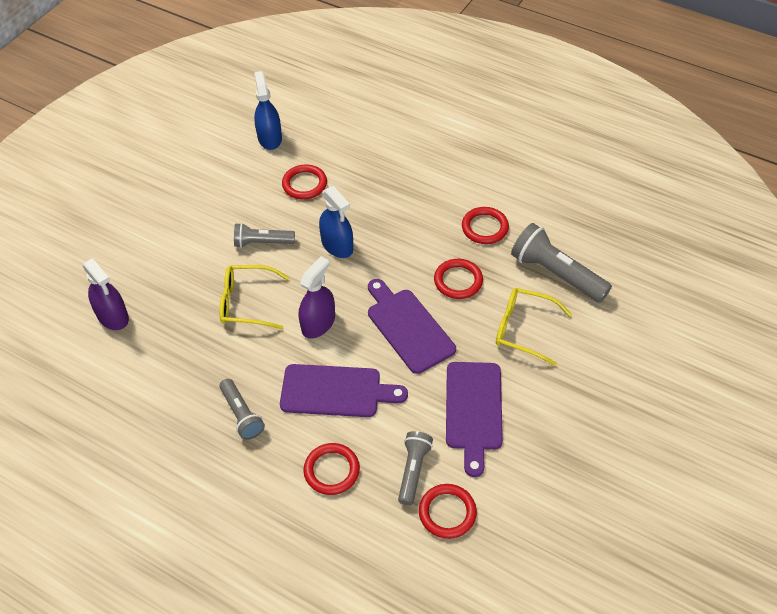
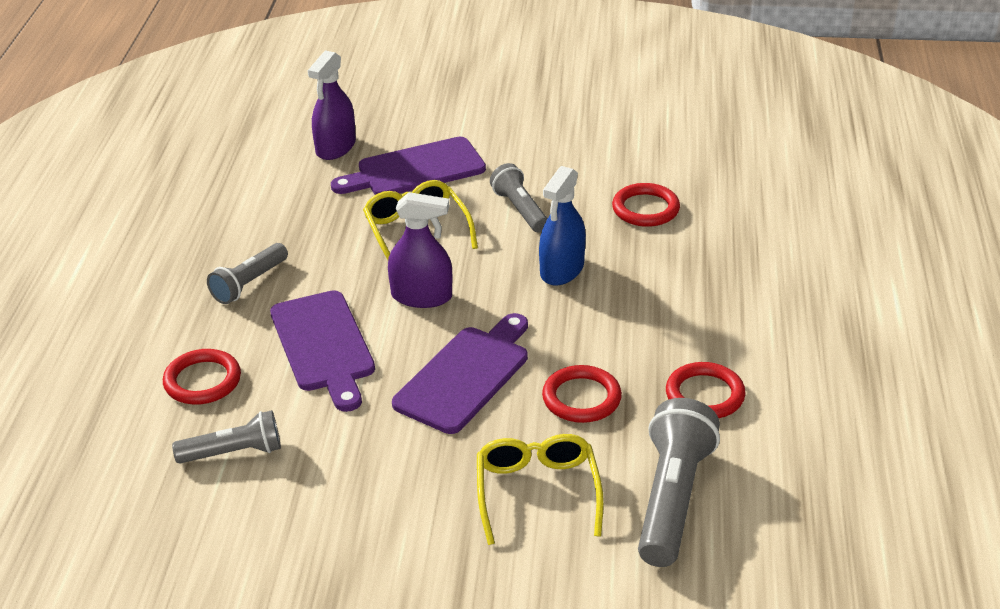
camera: 65 degrees right, 15 degrees down
(270, 138) = (700, 156): blue spray bottle -> none
(447, 512) = (182, 505): red ring -> none
(473, 410) = (360, 482): purple cutting board -> purple cutting board (415, 170)

